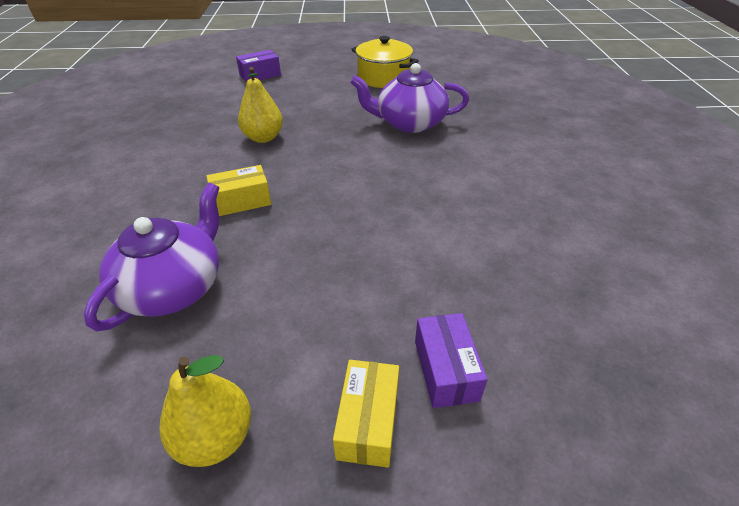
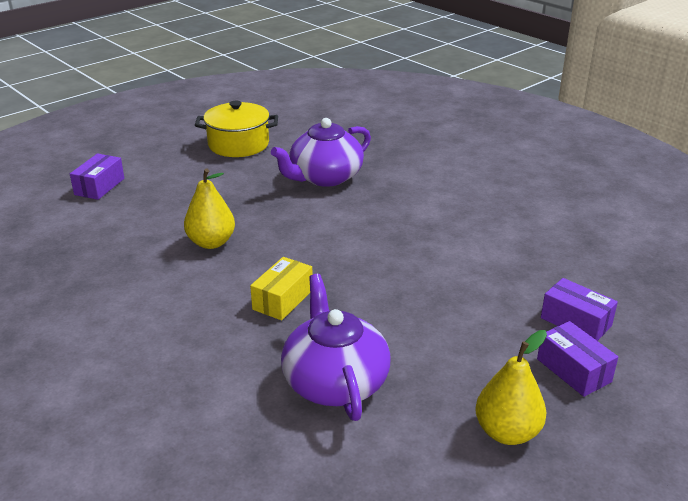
camera: 40 degrees left, 10 degrees down
(368, 422) = (573, 370): yellow box -> purple box

